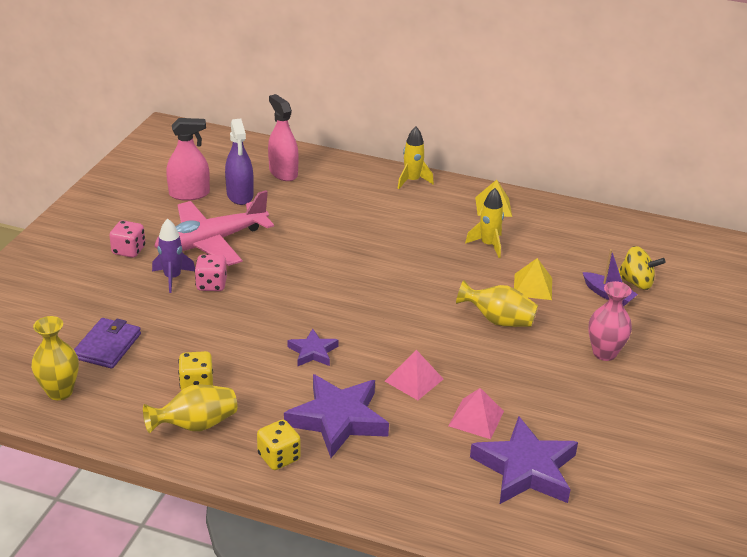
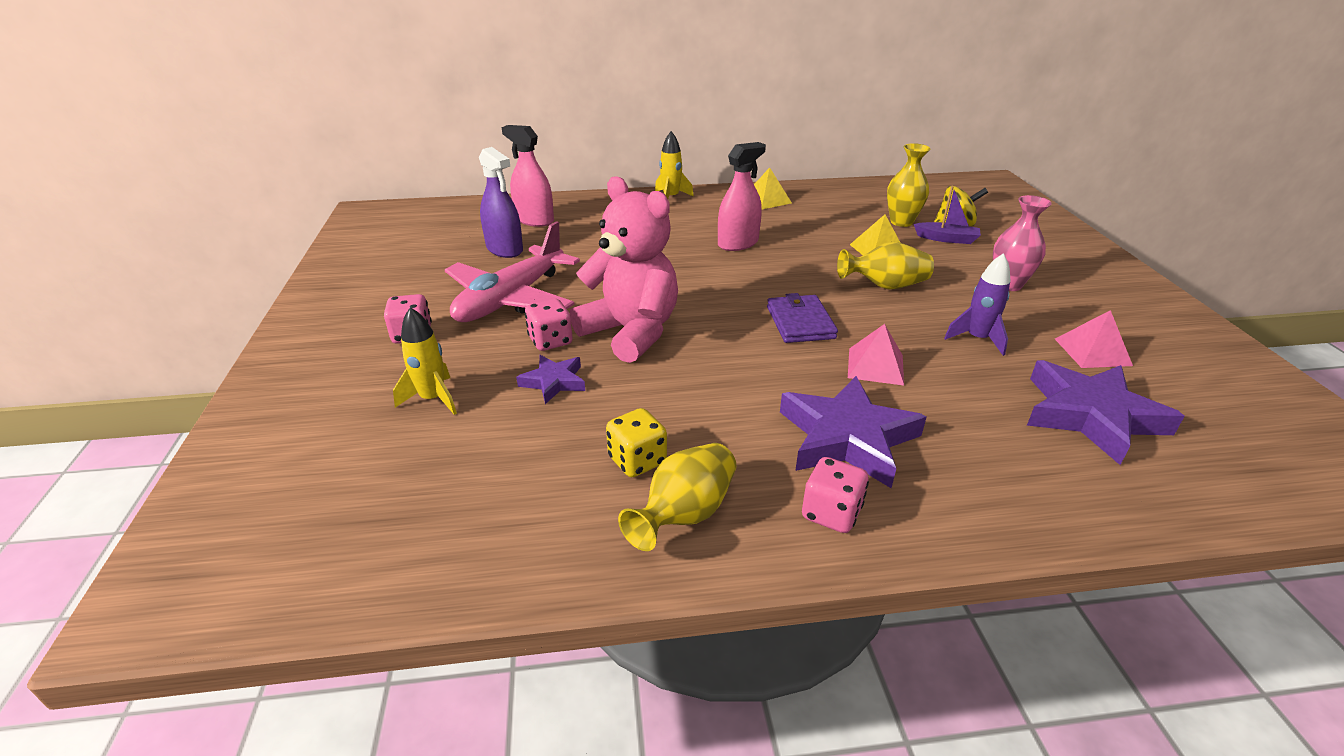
camera: 25 degrees left, 0 degrees up
(60, 392) = (444, 544): yellow vase -> yellow vase (901, 222)
(107, 346) = (471, 455): purple wallet -> purple wallet (800, 322)
(172, 278) = (495, 348): purple rocket -> purple rocket (977, 339)
(189, 194) = (443, 262): pink spray bottle -> pink spray bottle (738, 243)
(270, 296) = (631, 332): none -> pink teddy bear
(279, 457) = (831, 513): yellow dice -> pink dice
(313, 352) = (739, 374): purple star -> purple star (554, 382)
(476, 418) = (981, 382): pink pyramid -> pink pyramid (1092, 352)
(488, 245) = (798, 229): yellow rocket -> yellow rocket (433, 399)

